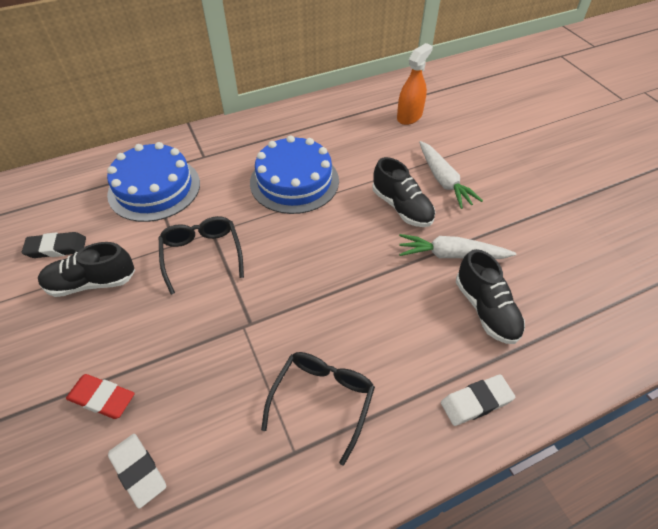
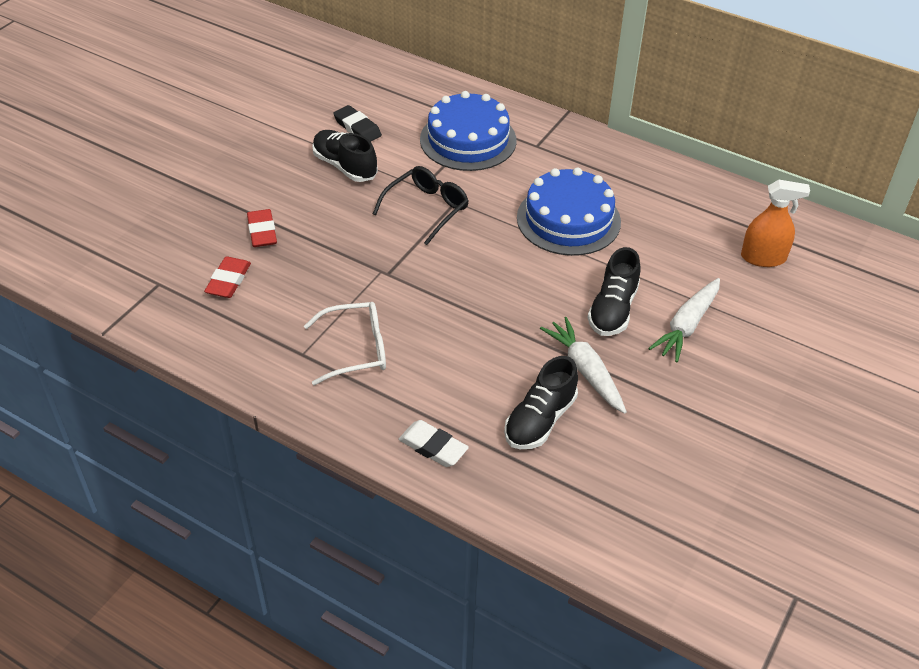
camera: 55 degrees right, 5 degrees down
(138, 471) = (228, 281): white eraser -> red eraser
(322, 400) = (356, 349): black glasses -> white glasses

